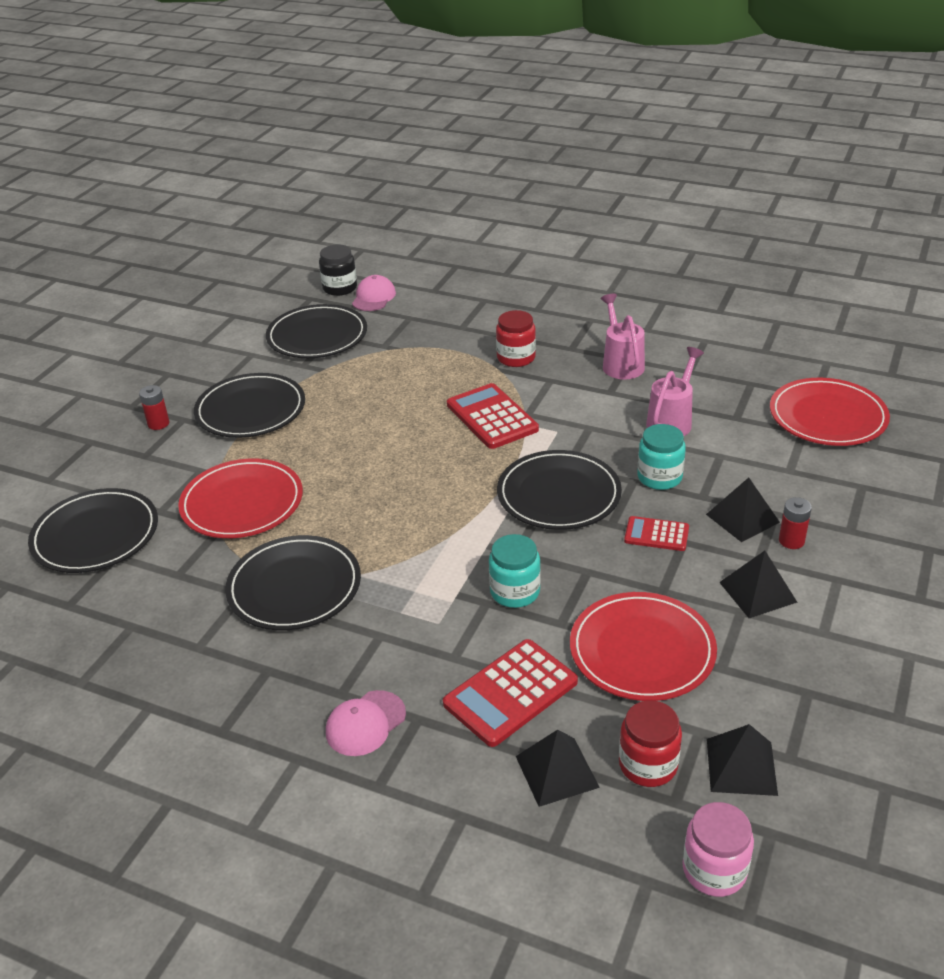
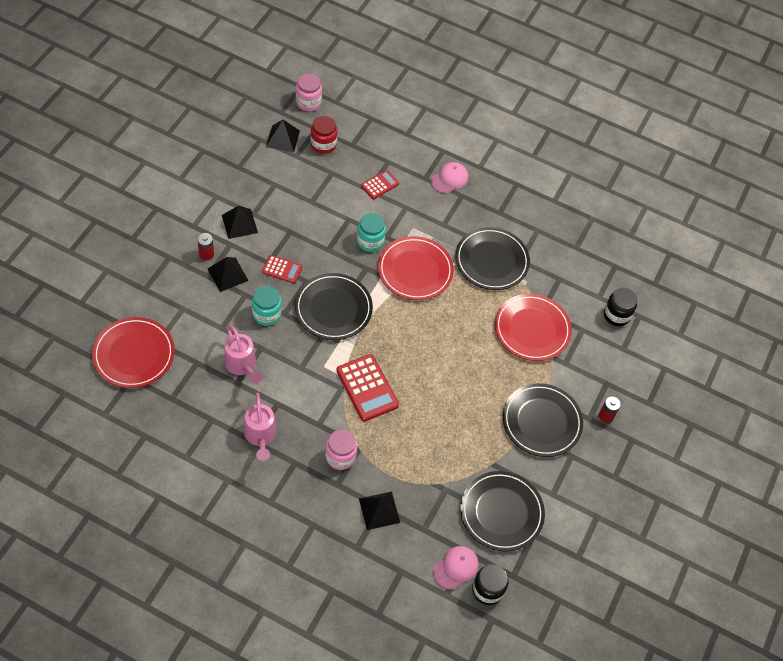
camera: 175 degrees right, 20 degrees up
(95, 535) = (616, 315): black plate -> black jar
(373, 297) = (456, 568): pink cap -> pink cap turned 150 degrees counterclockwise
(510, 693) = (380, 185): red calculator -> red calculator, size x0.58
(516, 358) = (340, 456): red jar -> pink jar
(557, 771) = (364, 147): black pyramid -> black pyramid (379, 510)
(642, 650) = (311, 198): red plate -> red plate (415, 270)
(672, 420) = (242, 366): pink watering can -> pink watering can turned 60 degrees counterclockwise

